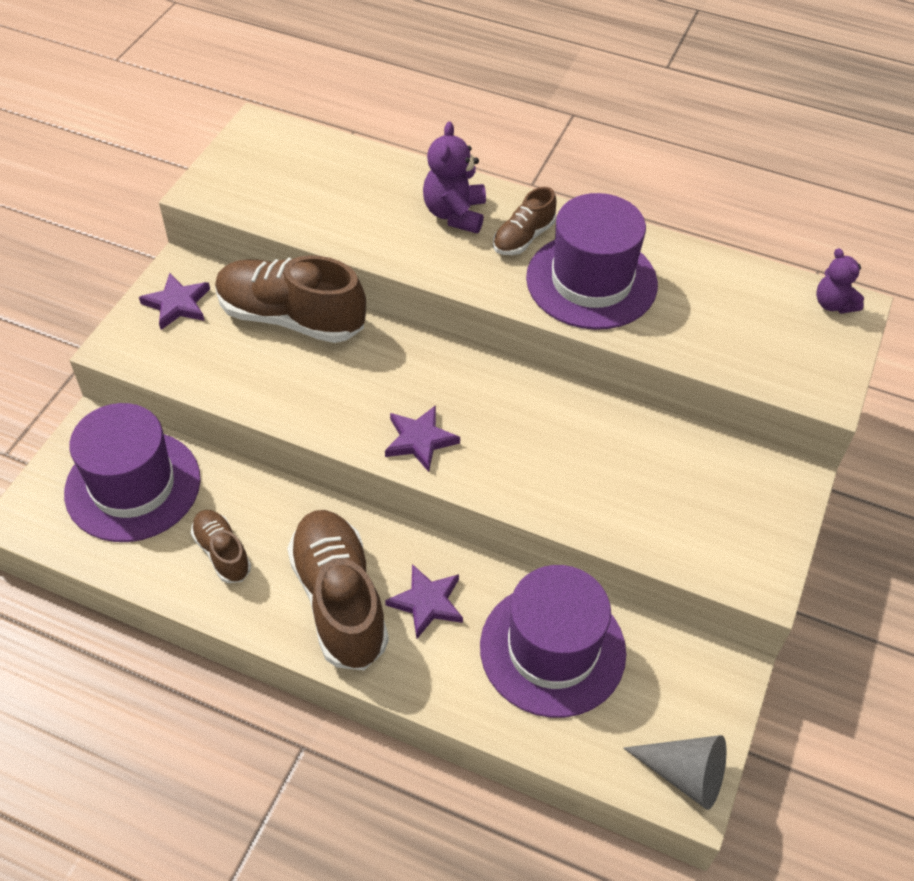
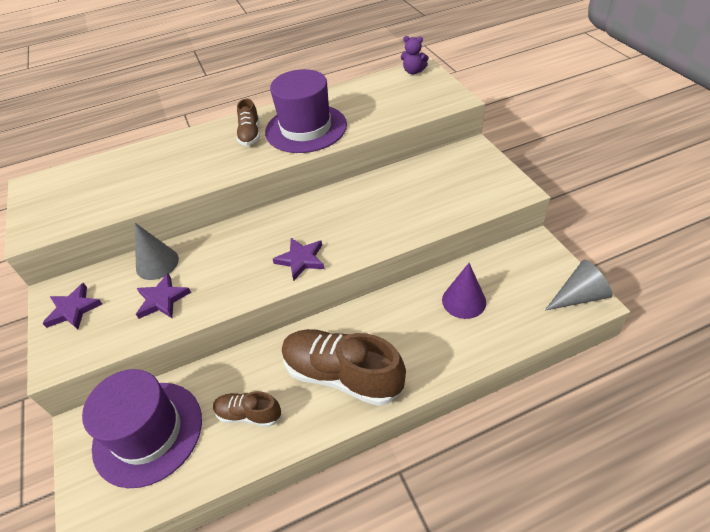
camera: 40 degrees left, 5 degrees down
(291, 318) = (157, 263): brown shoe -> grey cone
(427, 603) = (385, 335): purple star -> purple star (162, 299)
(455, 214) = (202, 148): purple teddy bear -> none
(552, 649) = (464, 301): purple hat -> purple cone

